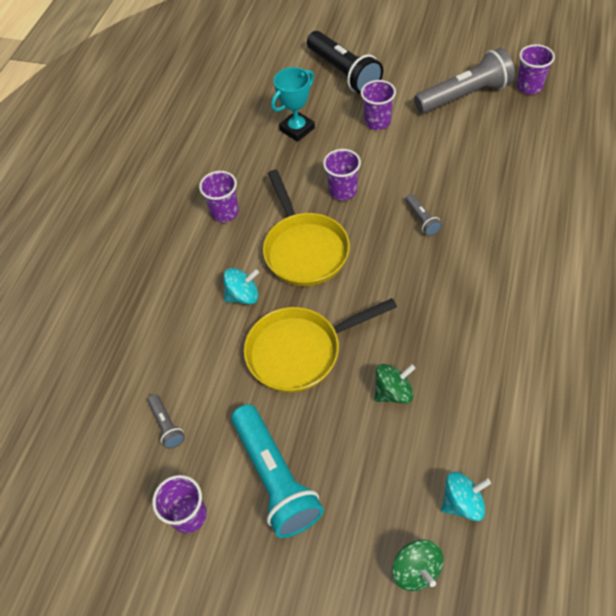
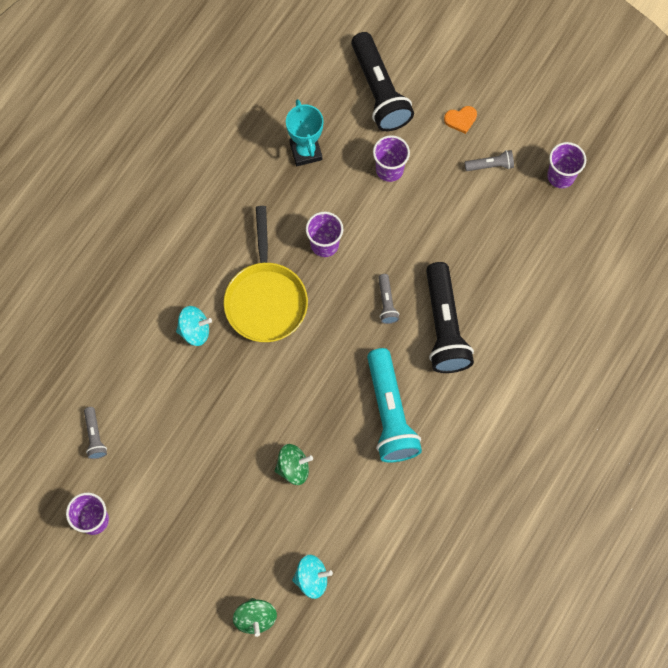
camera: 10 degrees right, 15 degrees up
(225, 212) = (204, 231): purple cup -> none
(275, 478) = (171, 511): turquoise flashlight -> turquoise flashlight (390, 413)
(297, 129) = (305, 151): turquoise trophy -> turquoise trophy turned 75 degrees counterclockwise
(300, 351) = (227, 404): yellow pan -> none
(423, 73) = (461, 119): none -> orange heart
(464, 96) = (490, 165): grey flashlight -> grey flashlight, size x0.46
(486, 223) = (444, 326): none -> black flashlight

